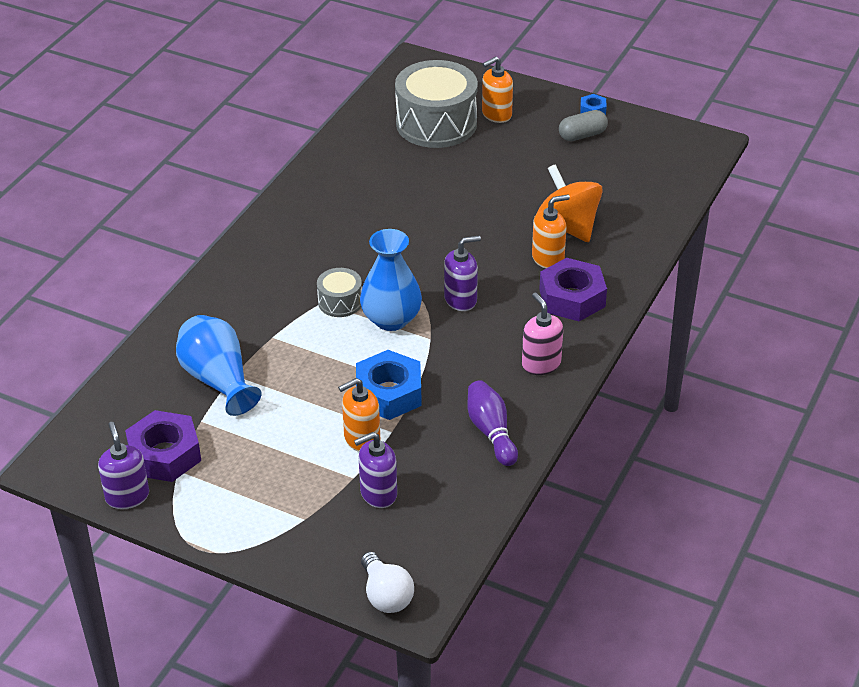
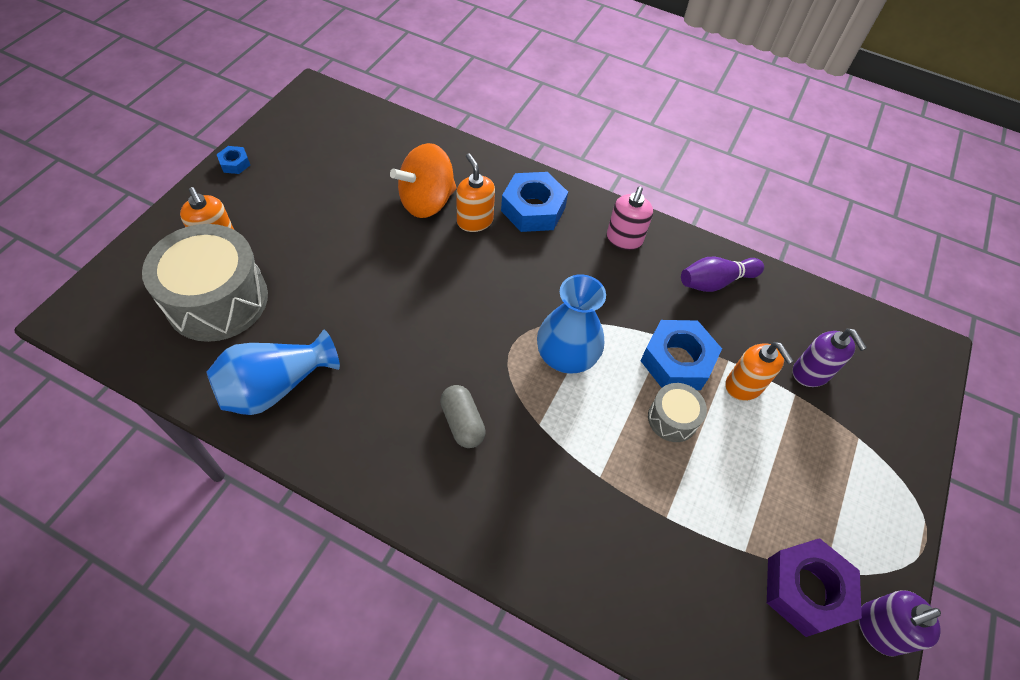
camera: 95 degrees left, 15 degrees up
(218, 380) = (677, 535): blue vase -> blue vase (275, 386)
(340, 302) = (539, 405): grey drum -> grey drum (672, 419)
(386, 595) = (925, 369): white light bulb -> none
(461, 299) = (535, 294): purple soap dispenser -> none
(541, 364) = (624, 239): pink soap dispenser -> pink soap dispenser turned 45 degrees counterclockwise
(572, 298) = (533, 209): purple nut -> blue nut
(582, 135) = (277, 176): grey capsule -> grey capsule (462, 422)

